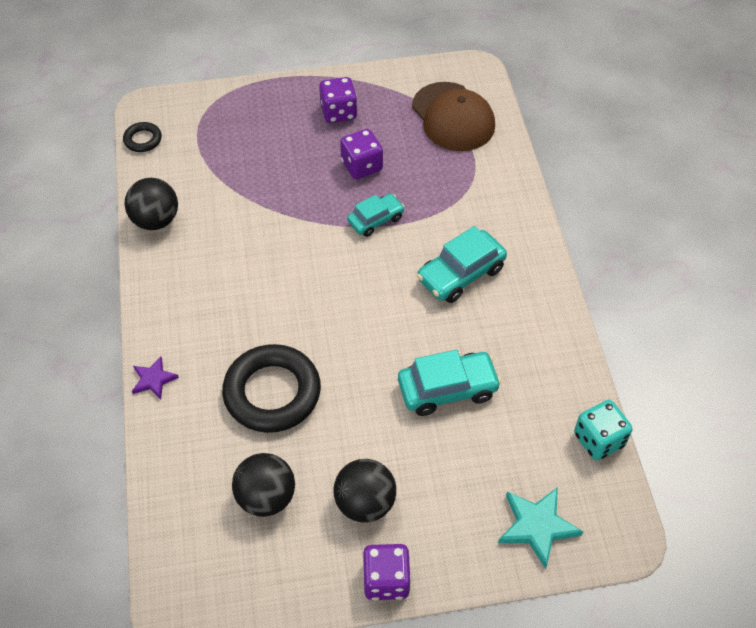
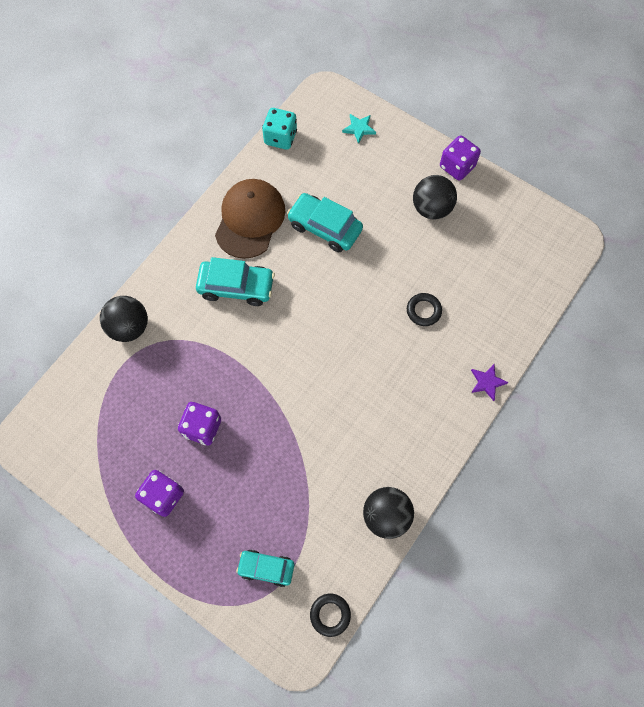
camera: 135 degrees left, 15 degrees up
(266, 497) = (480, 254): black ball -> black ball (129, 327)
(272, 393) = (423, 311): black ring -> black ring, size x0.47
(375, 220) = (242, 373): turquoise car -> turquoise car (266, 568)
(453, 117) = (94, 410): brown cap -> brown cap (250, 220)
(537, 526) = (359, 129): turquoise star -> turquoise star, size x0.61

